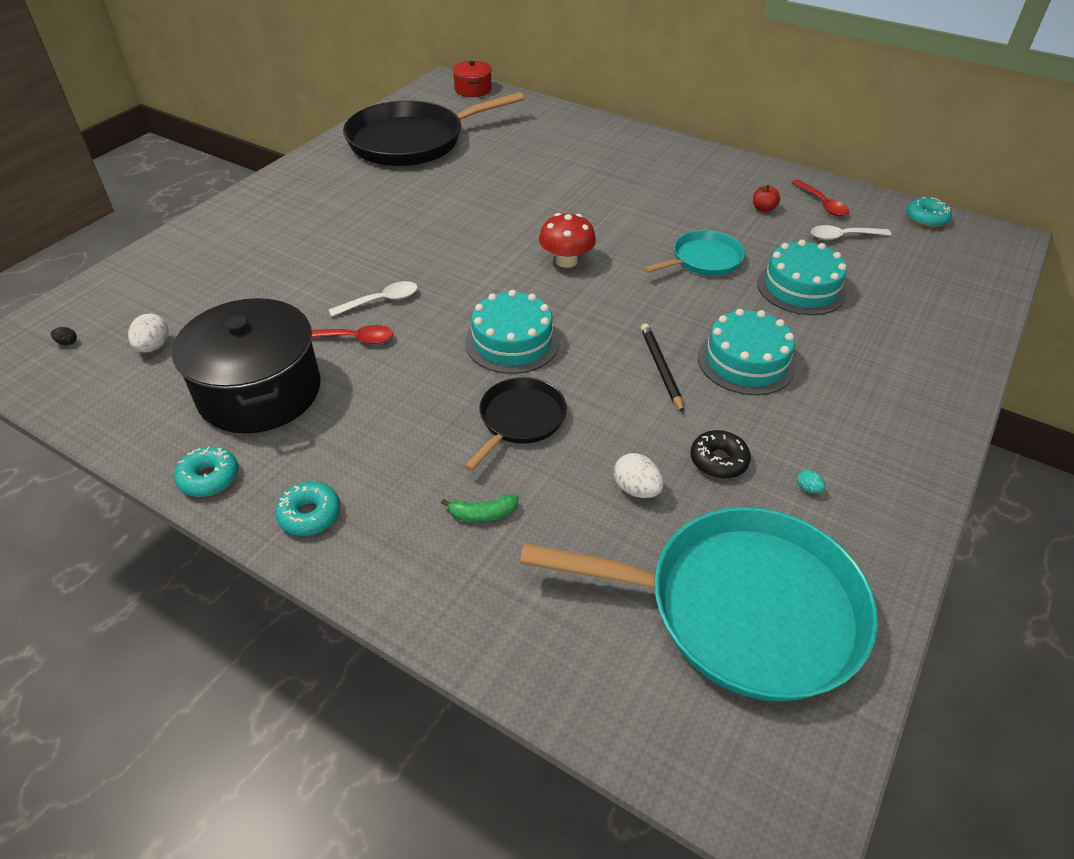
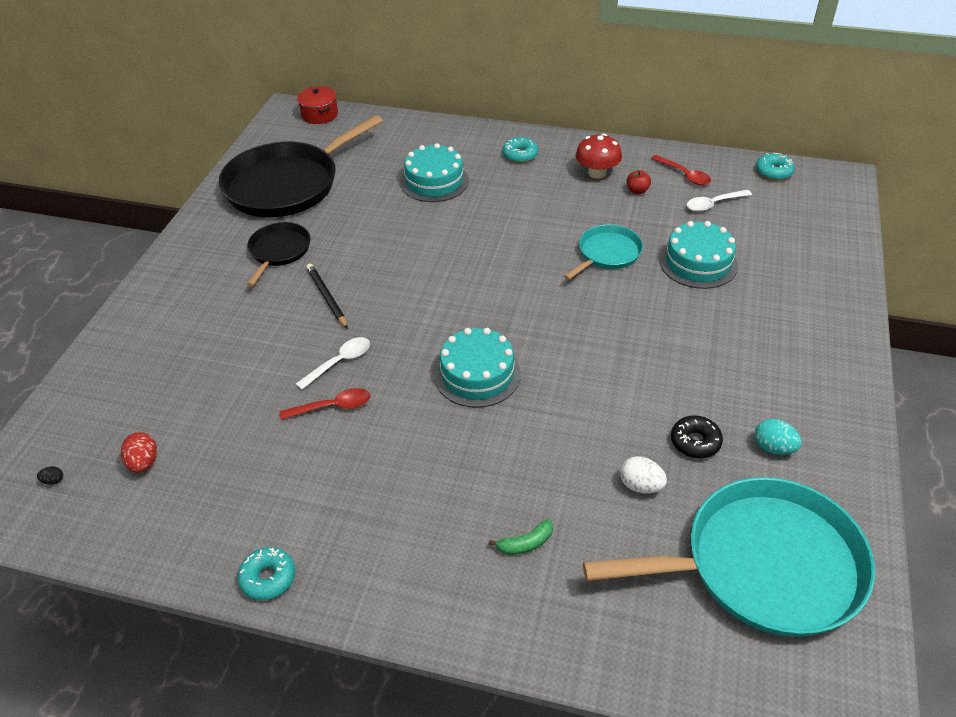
camera: 15 degrees left, 0 degrees up
(154, 347) = (144, 463): white egg -> red egg
(260, 391) = (271, 482): black pot -> none
(310, 515) = (377, 586): turquoise donut -> turquoise donut (520, 155)
(519, 420) = (517, 448): black pan -> black pan (279, 251)
(566, 261) = (489, 282): red mushroom -> red mushroom (597, 173)
(661, 368) = (614, 369): black pencil -> black pencil (327, 297)
(746, 361) = (681, 344): turquoise cake -> turquoise cake (434, 181)
(808, 488) = (773, 448): turquoise egg -> turquoise egg, size x1.91

